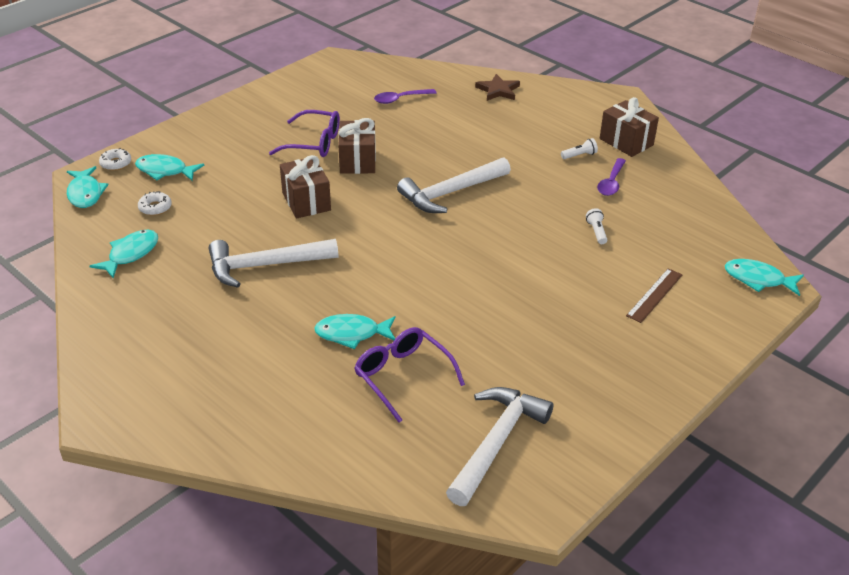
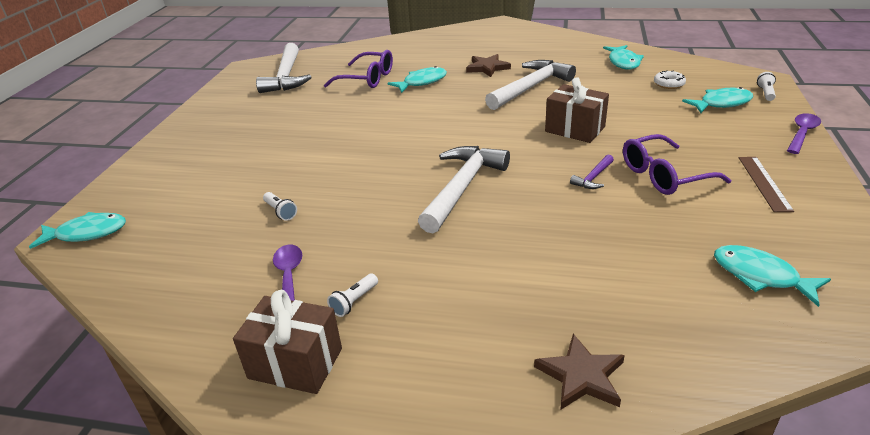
camera: 150 degrees right, 5 degrees down
(85, 193) = (731, 72): turquoise fish -> turquoise fish (760, 276)
(116, 163) = (765, 93): white donut -> white flashlight
(258, 321) = (487, 68): none -> brown star
(358, 161) = (593, 178): brown gift -> purple hammer
(400, 99) = (682, 278): purple spoon -> purple spoon (802, 133)
(654, 295) = (201, 180): brown ruler -> brown ruler (764, 183)

